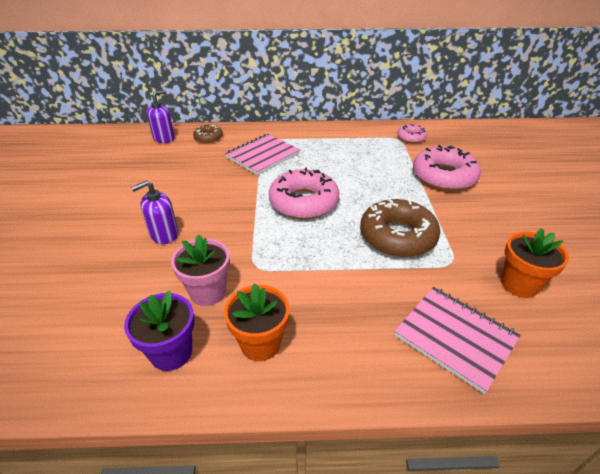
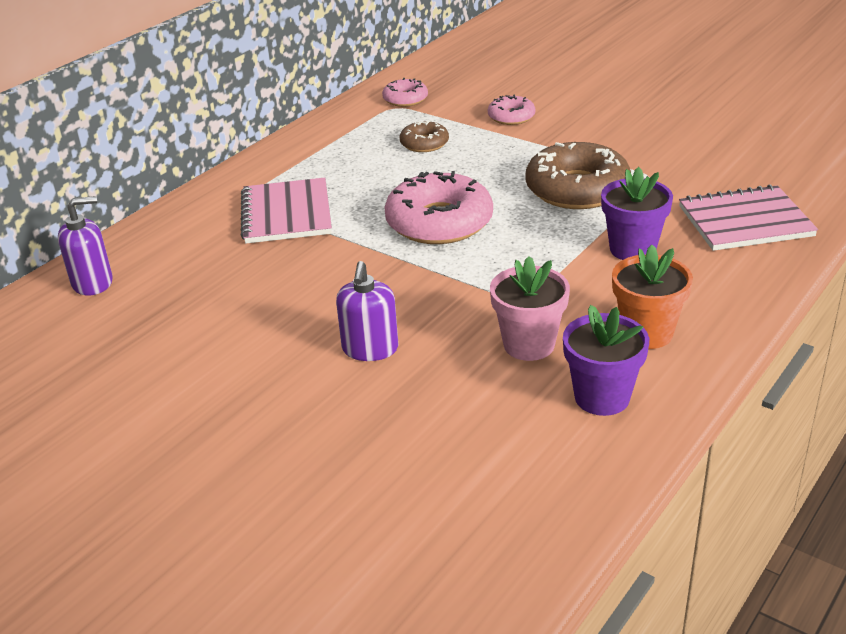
camera: 50 degrees left, 5 degrees down
(164, 138) = (93, 283): purple soap dispenser -> purple soap dispenser turned 75 degrees clockwise
(208, 137) = (160, 242): brown donut -> brown donut (424, 143)
(355, 292) = (632, 249): none -> purple flower pot
(444, 176) = (511, 117): pink donut -> pink donut, size x0.52
(519, 284) = (716, 159): orange flower pot -> none

